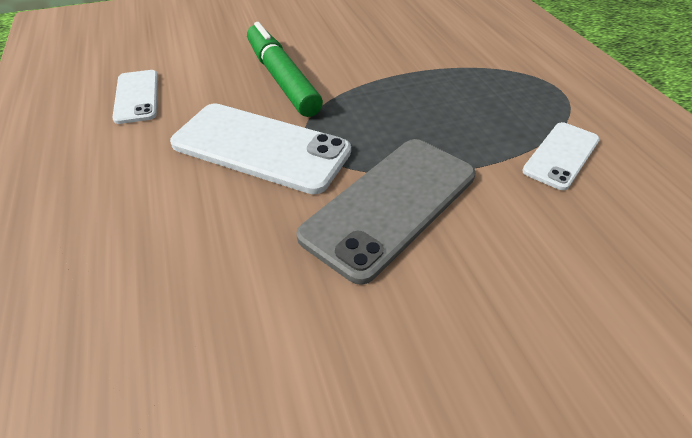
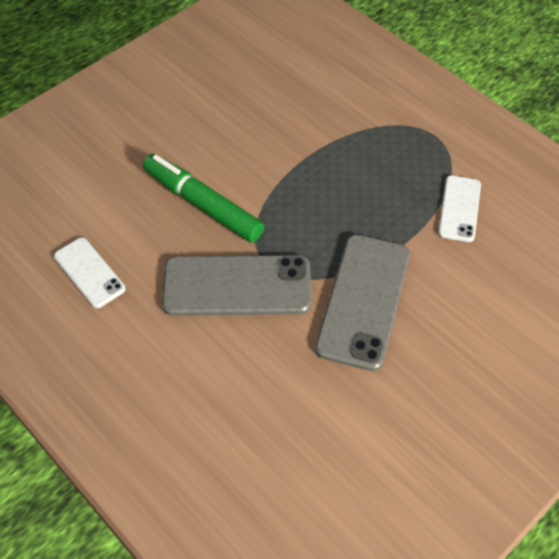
camera: 25 degrees left, 10 degrees up
(260, 148) = (237, 286): white phone -> grey phone

